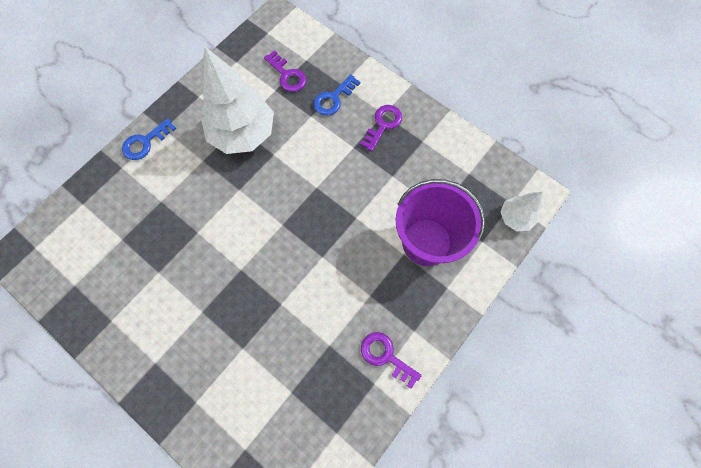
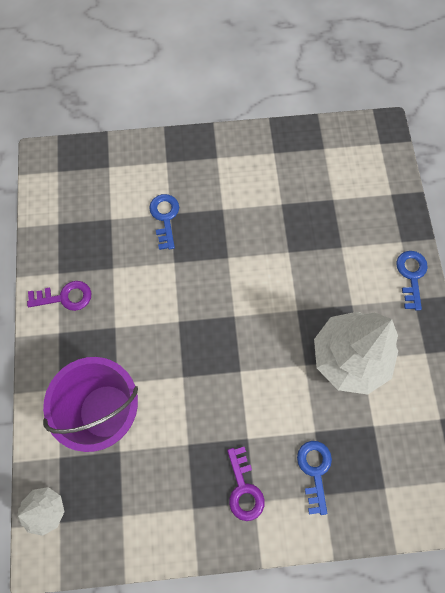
camera: 135 degrees right, 0 degrees up
(250, 349) = (165, 217): none -> blue key
(287, 75) = (381, 452): purple key -> none

